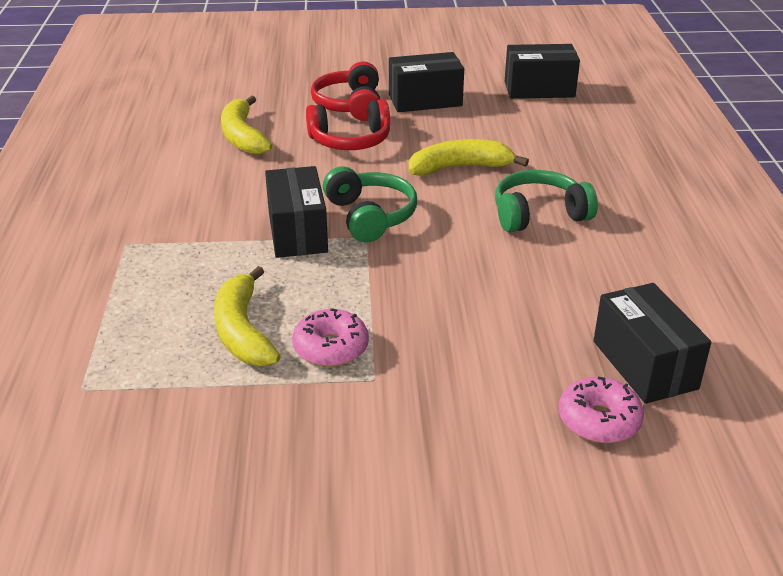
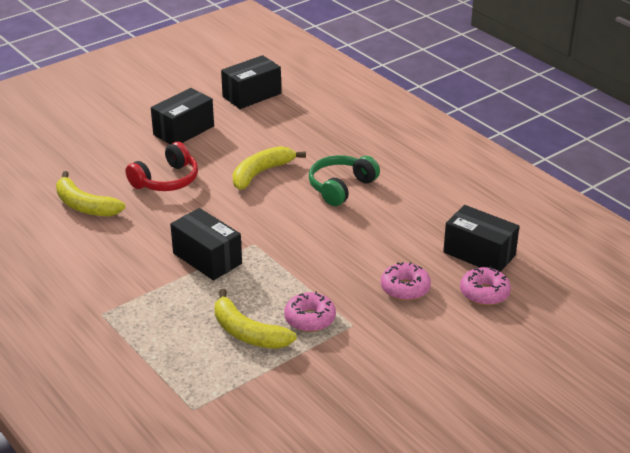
camera: 35 degrees left, 0 degrees up
(350, 105) = (134, 153): red headphones -> none
(370, 216) = (241, 229): green headphones -> none
(492, 364) = (405, 288): none -> pink donut

